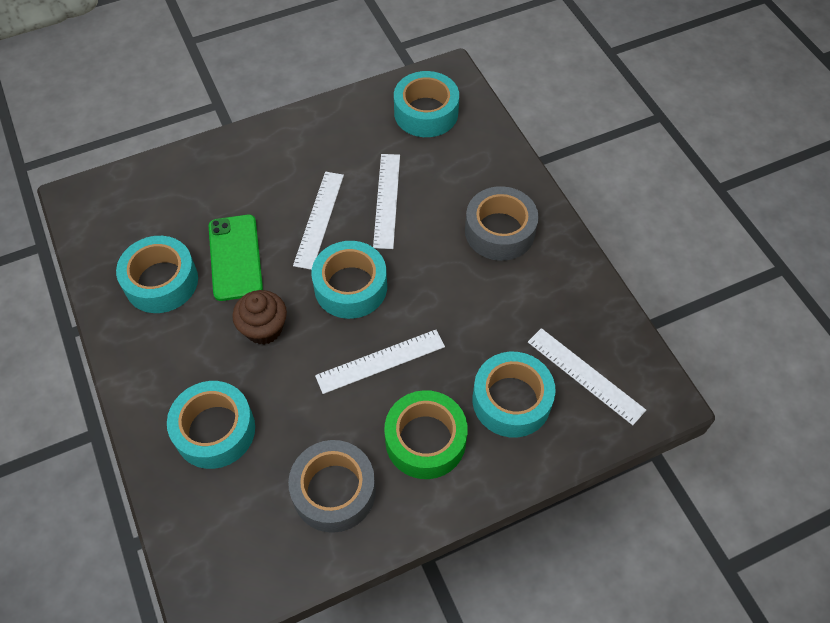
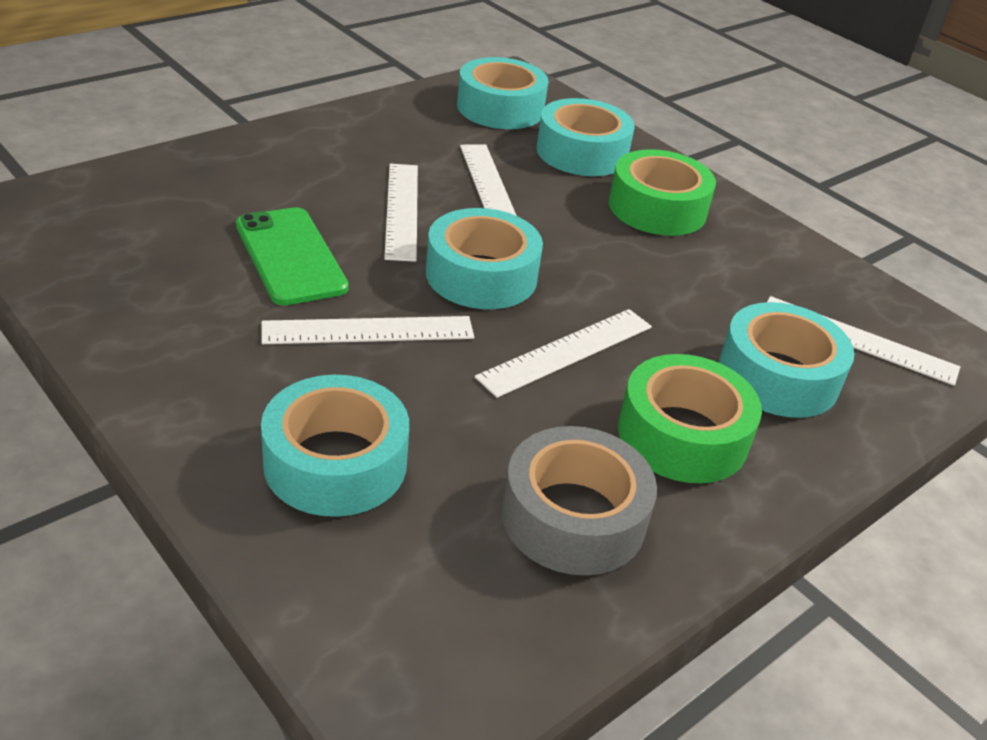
camera: 20 degrees left, 20 degrees down
(161, 281) = (177, 291): turquoise tape -> turquoise tape (582, 152)
(264, 328) = (368, 330): brown cupcake -> white ruler
(499, 231) = (657, 208): grey tape -> green tape

